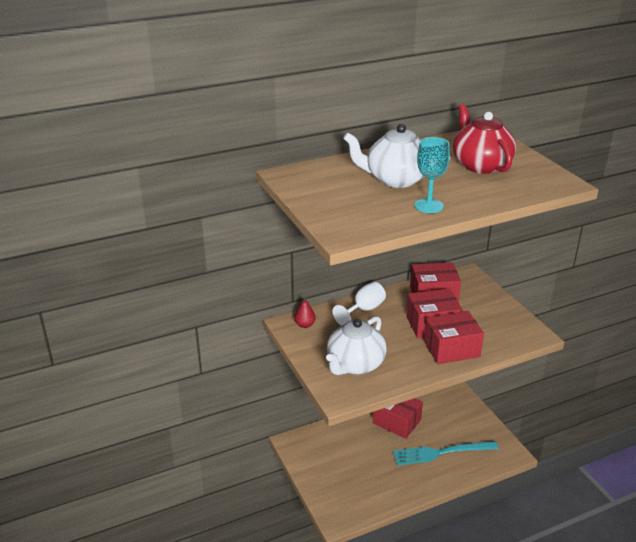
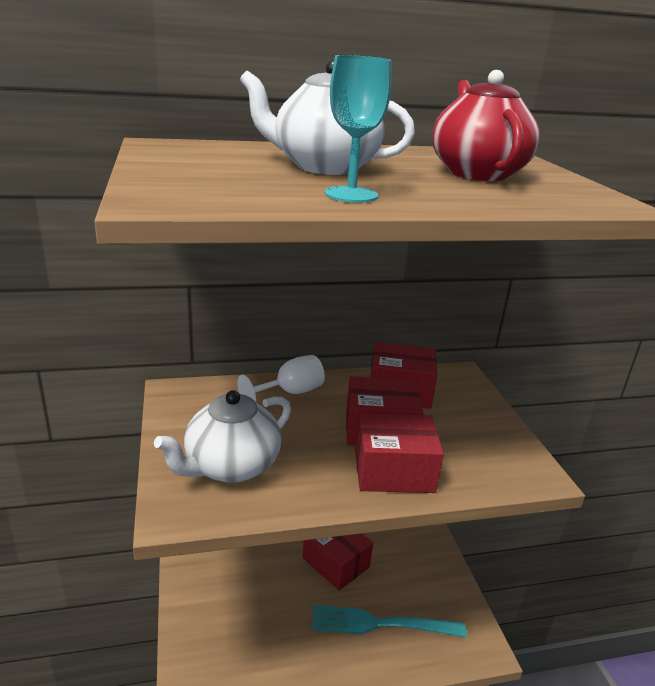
camera: 10 degrees right, 5 degrees down
(305, 325) = (195, 397): red pear -> none

